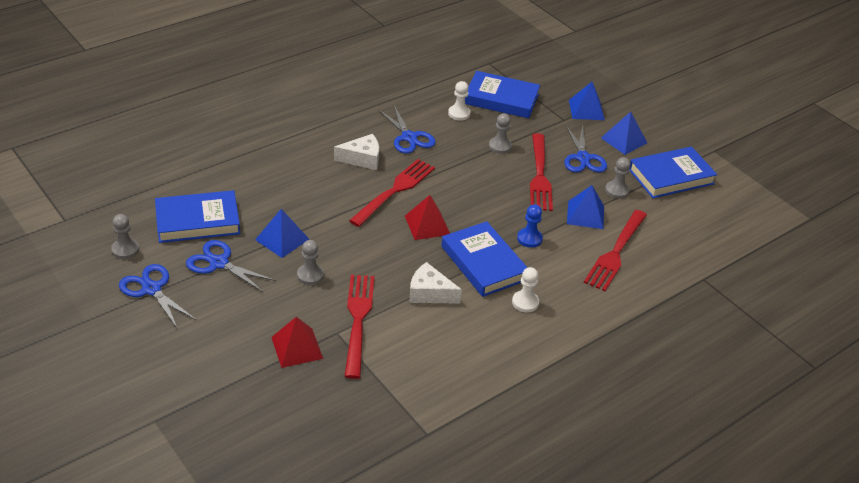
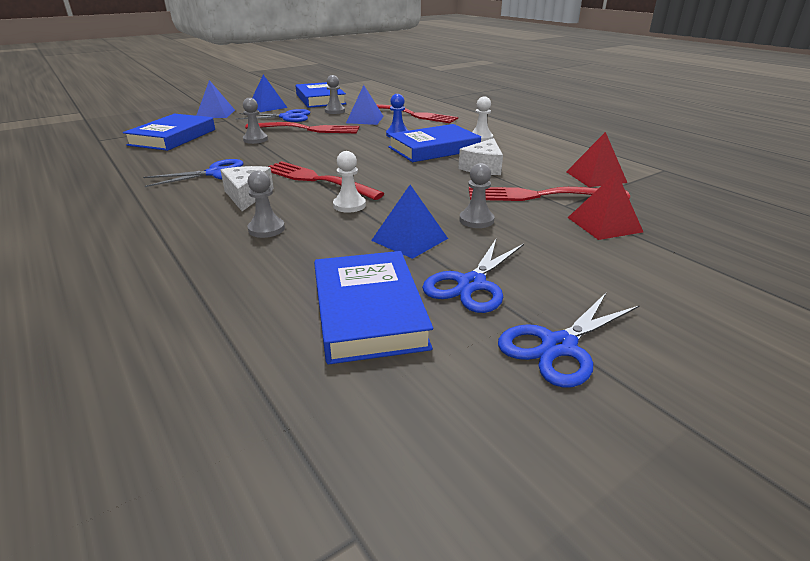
camera: 85 degrees left, 10 degrees down
(125, 250) = (460, 394): grey pawn -> grey pawn (266, 229)
(427, 225) = (378, 167): red pyramid -> red pyramid (595, 177)
(459, 113) = (185, 152): white pawn -> white pawn (349, 205)

